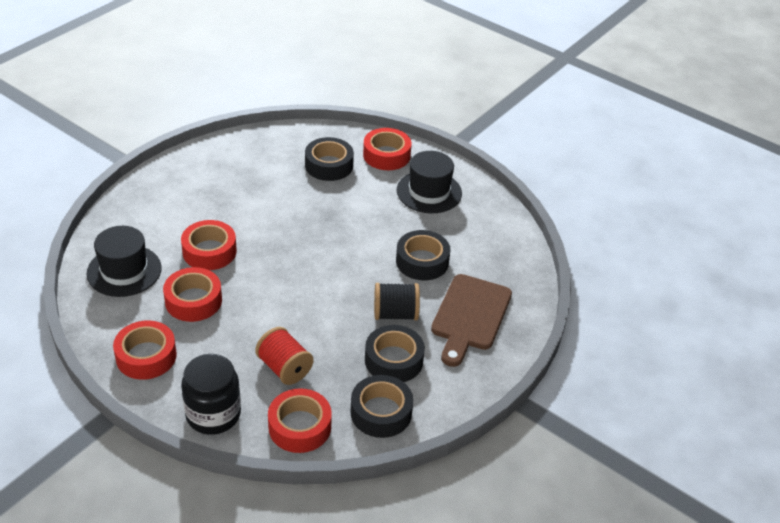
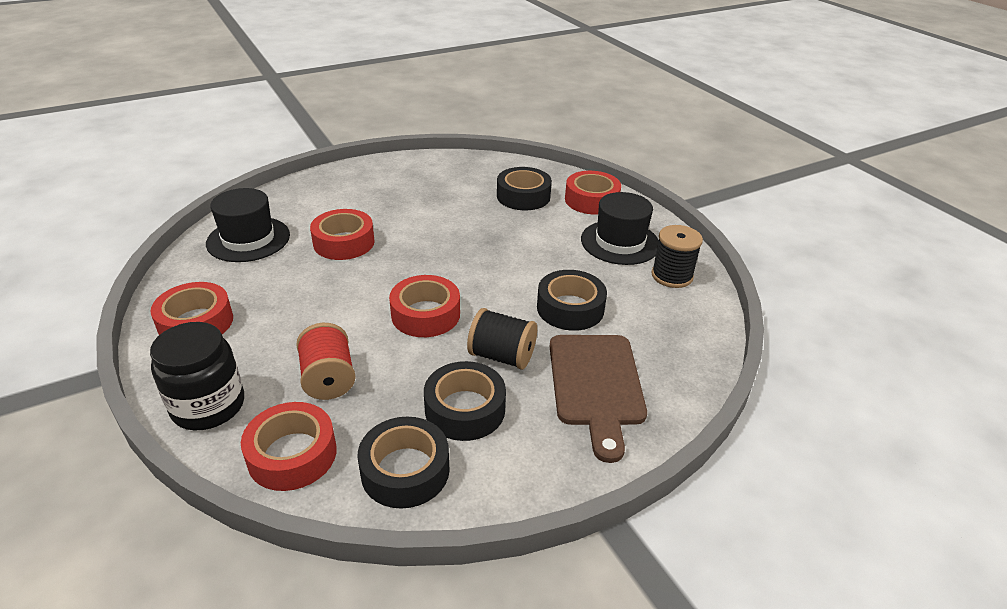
camera: 25 degrees right, 5 degrees down
(193, 301) = (290, 283): red tape -> red tape (425, 314)
(470, 316) = (596, 385): brown cutting board -> brown cutting board turned 45 degrees counterclockwise
(480, 213) = (672, 276): none -> black spool

